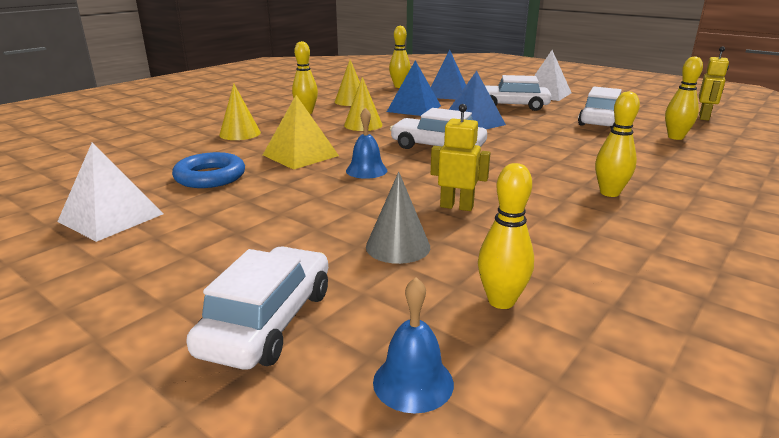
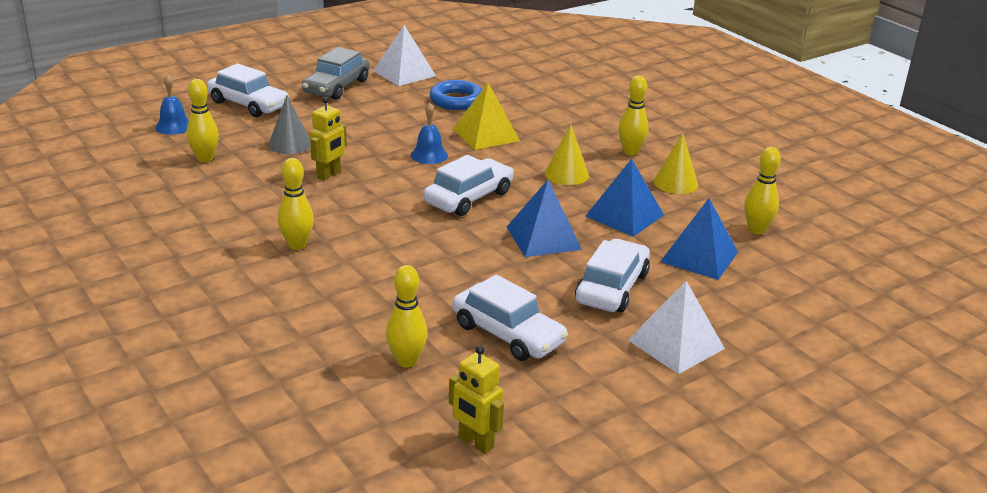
camera: 105 degrees right, 5 degrees up
(170, 256) = (336, 87): none -> grey car
(240, 133) = (565, 116): yellow cone -> none

